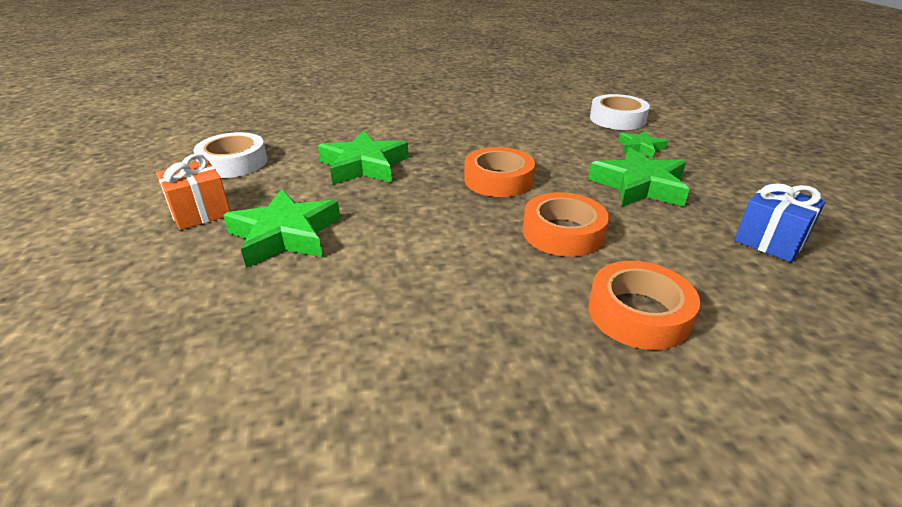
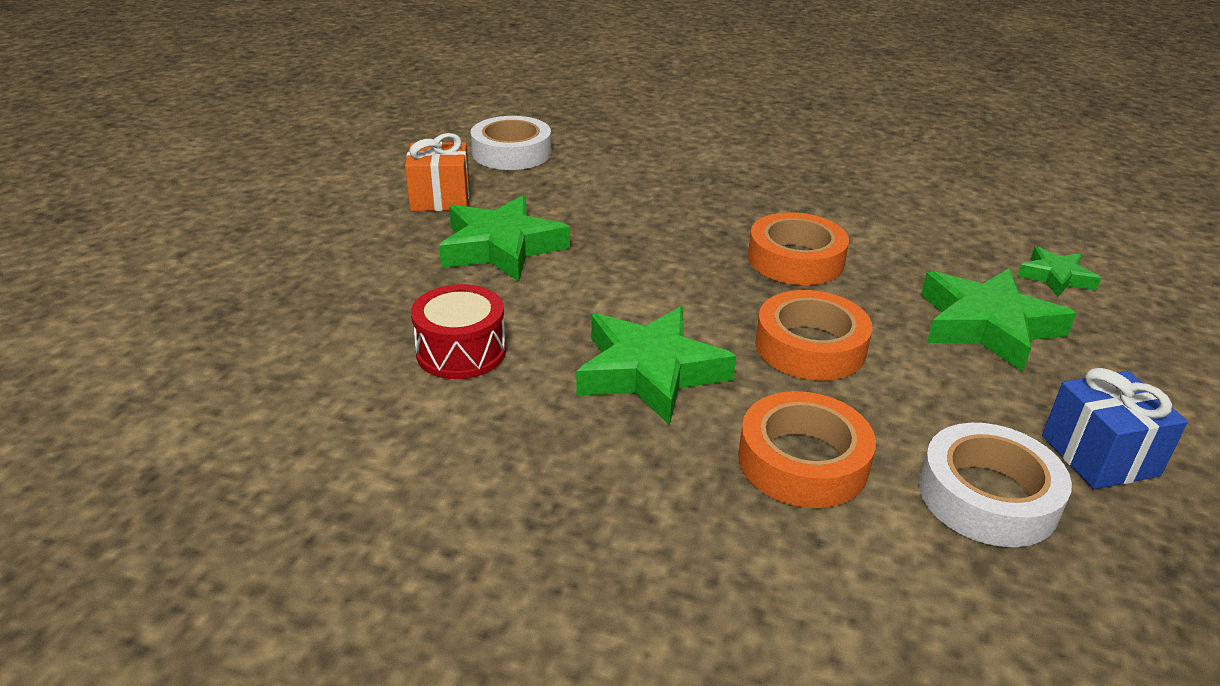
camera: 30 degrees right, 0 degrees up
(323, 332) = (461, 352): none -> red drum
(364, 165) = (648, 195): green star -> green star (650, 372)
(617, 119) = (1070, 226): white tape -> white tape (987, 496)

